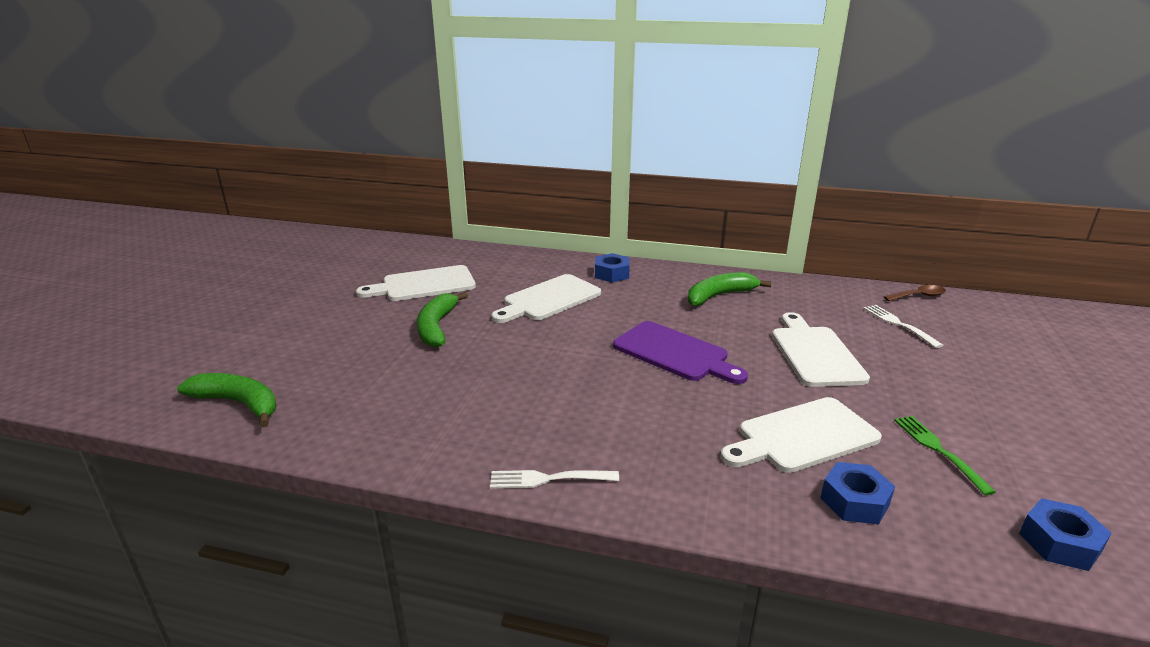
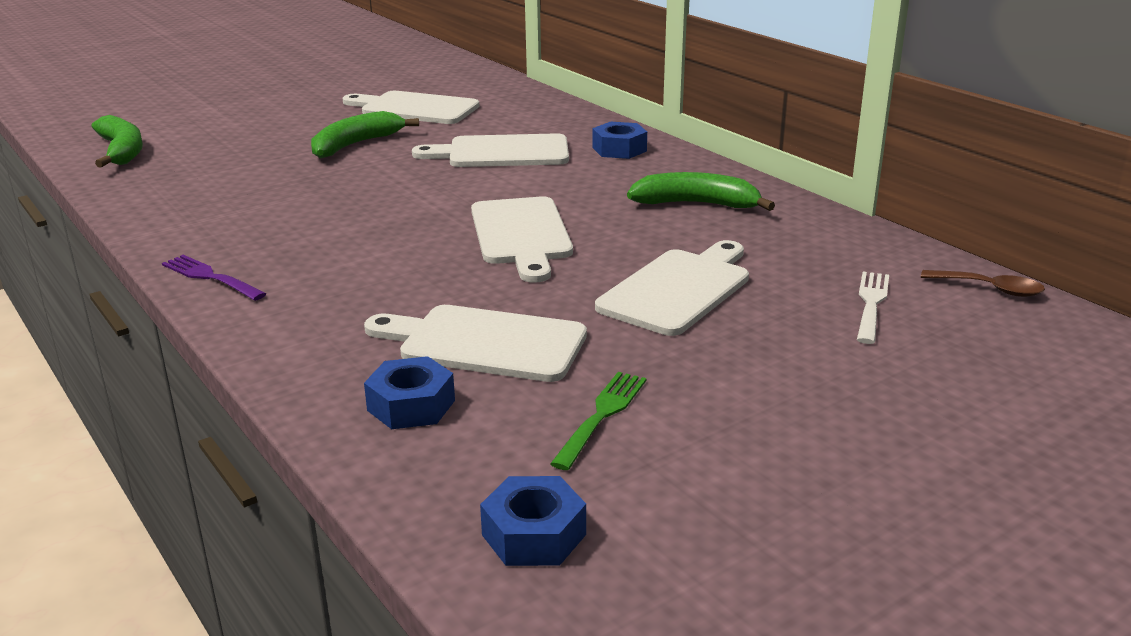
camera: 40 degrees right, 0 degrees up
(549, 479) = (211, 277): white fork -> purple fork
(674, 353) = (521, 235): purple cutting board -> white cutting board

